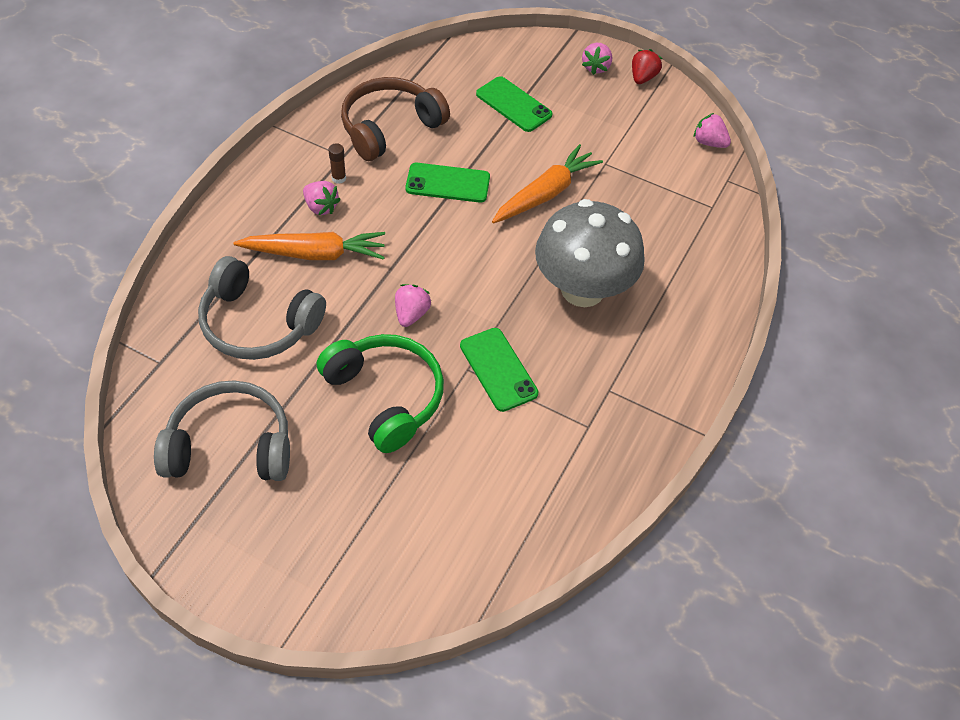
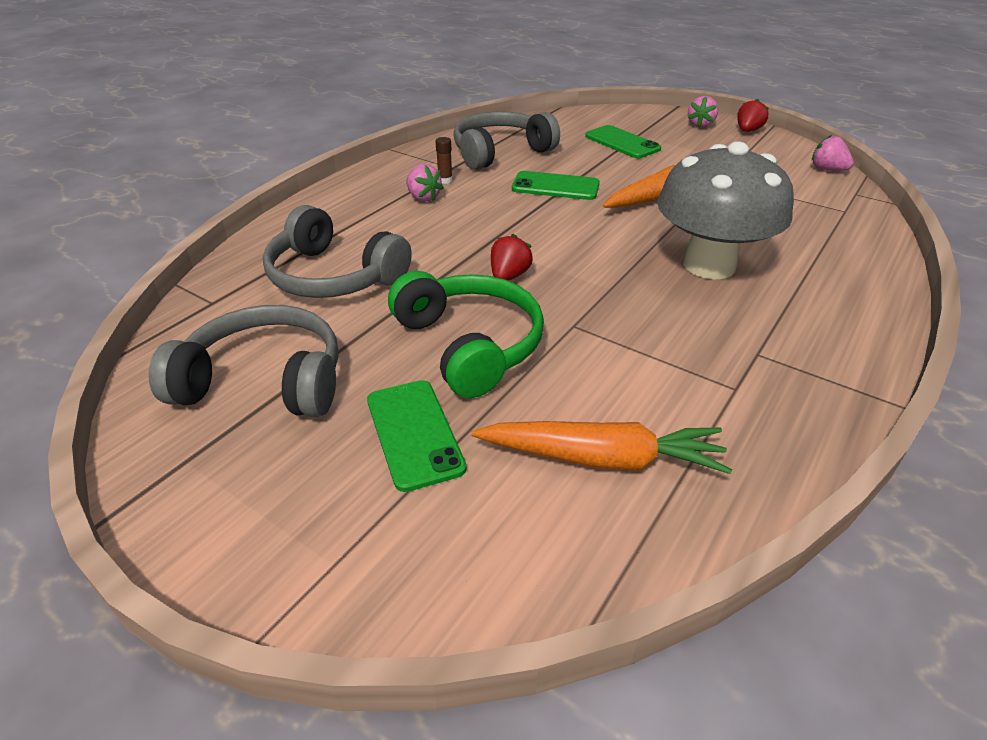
camera: 10 degrees right, 15 degrees down
(315, 254) = (410, 228): orange carrot -> orange carrot (603, 458)
(390, 127) = (500, 152): brown headphones -> grey headphones
(411, 314) = (509, 276): pink strawberry -> red strawberry
(498, 369) = (612, 327): green phone -> green phone (414, 433)

